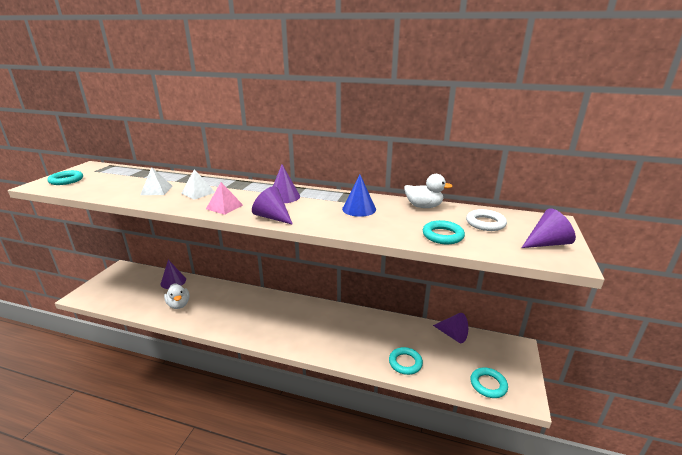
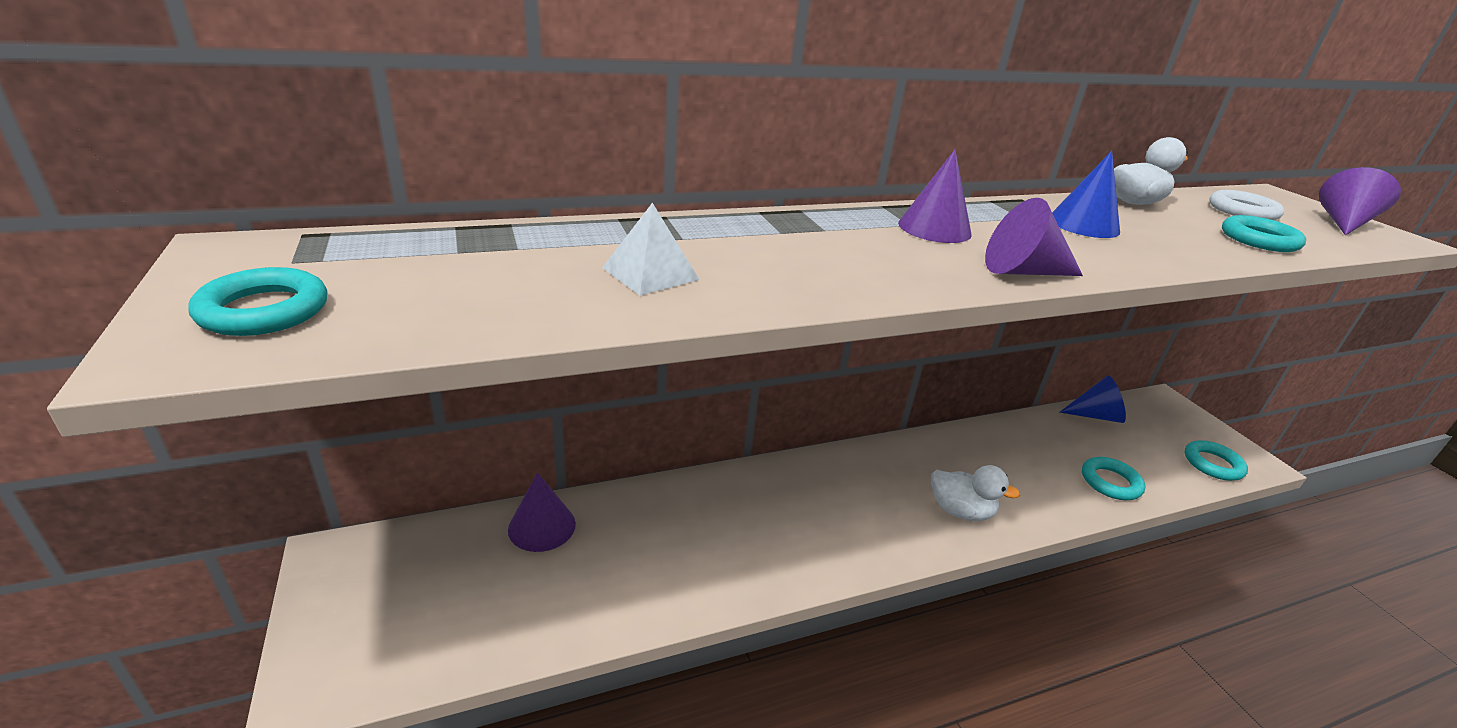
camera: 40 degrees left, 5 degrees up
(179, 304) = (637, 570): white duck -> white duck (960, 511)
(198, 193) = (762, 257): white pyramid -> none
(224, 207) = (896, 274): pink pyramid -> none
(452, 335) = (1095, 415): purple cone -> blue cone

